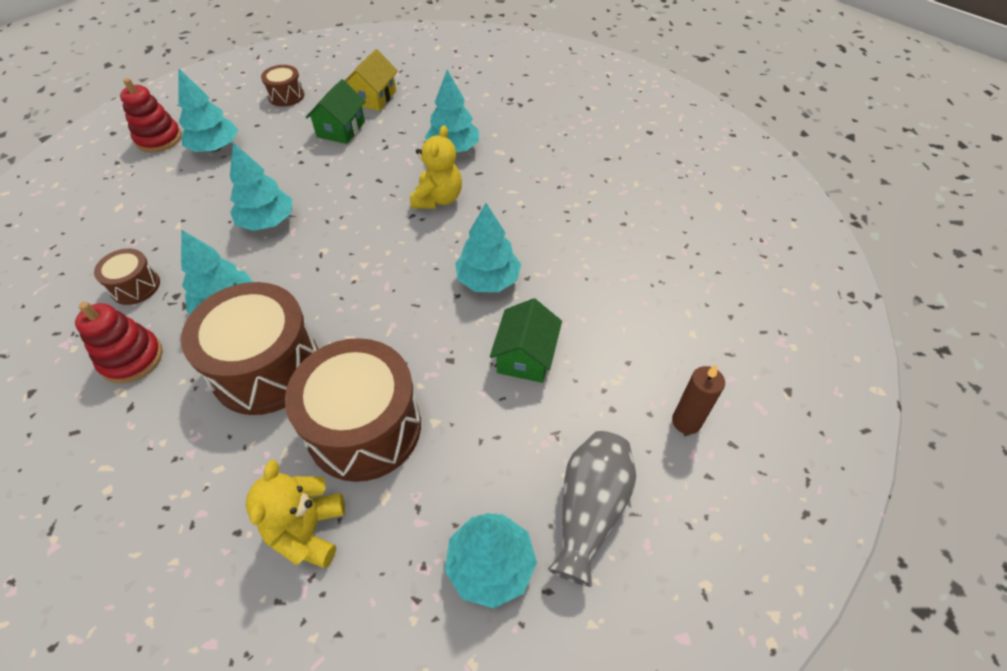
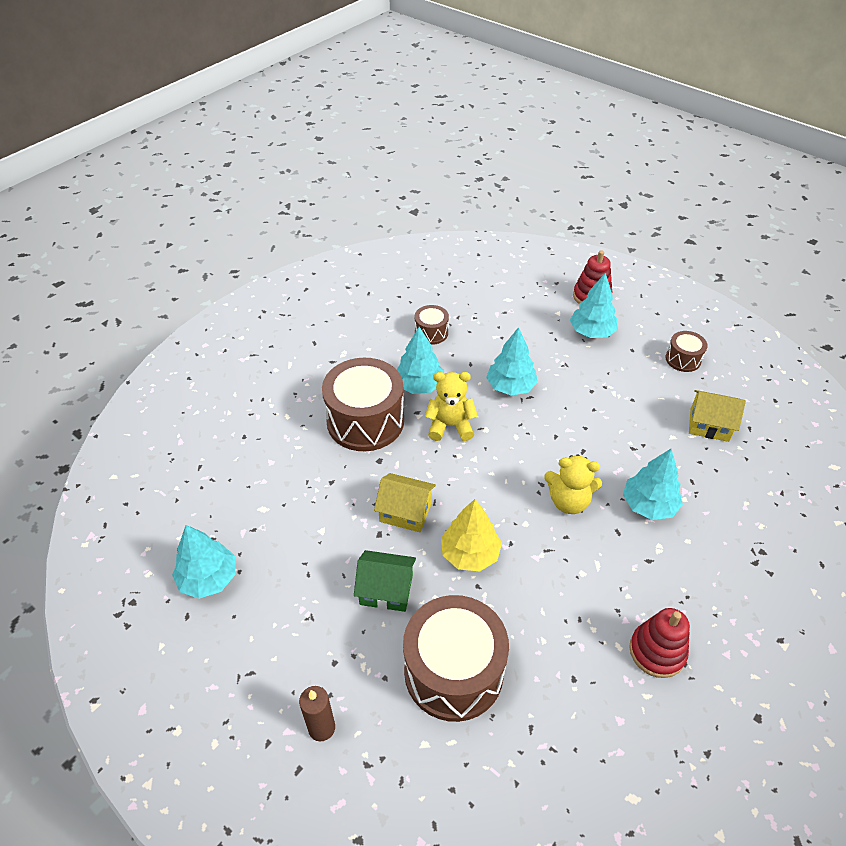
camera: 85 degrees right, 5 degrees down
(132, 358) = (369, 350): red stacking toy -> red stacking toy (657, 651)
(308, 531) = (242, 471): yellow teddy bear -> yellow teddy bear (450, 426)
(341, 129) = (647, 409): green house -> none
(364, 427) = (316, 487): brown drum -> brown drum (453, 671)
(423, 332) = (405, 512): none -> yellow house
(488, 280) = (470, 553): turquoise tree -> yellow tree
(589, 510) = (244, 643): grey vase -> none

